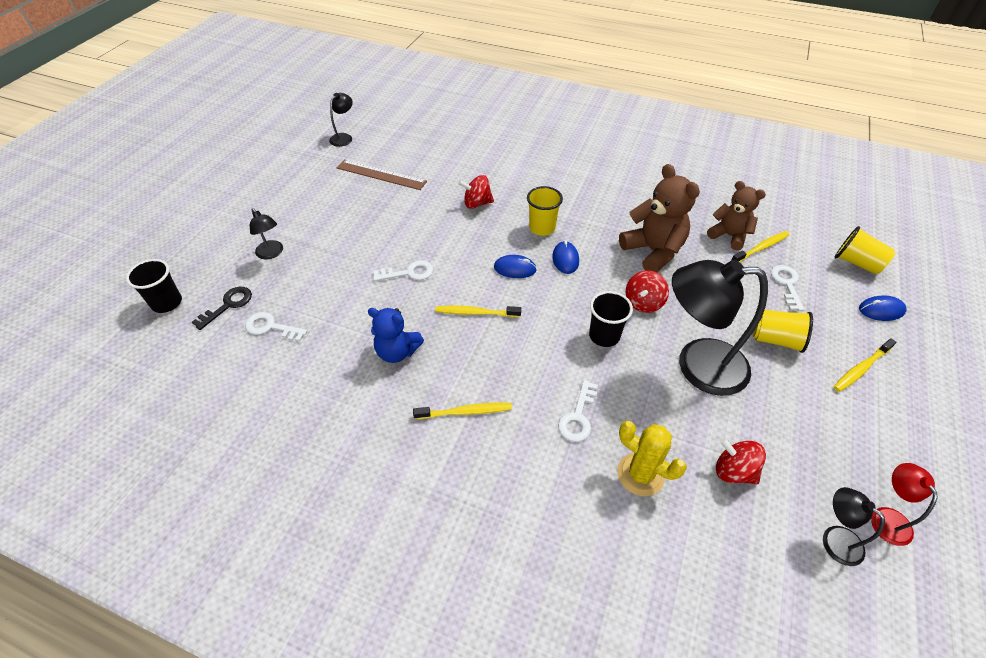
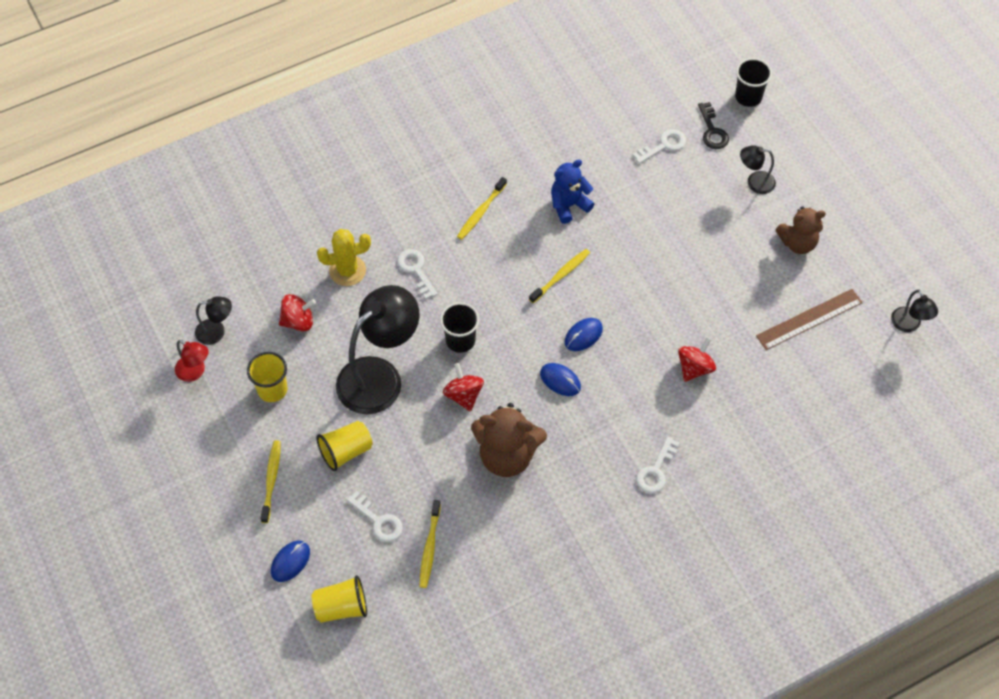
camera: 130 degrees right, 10 degrees up
(408, 273) = (646, 260): white key -> white key (656, 470)
(542, 228) = (614, 394): yellow cup -> yellow cup (272, 389)
(729, 236) = (466, 537): brown teddy bear -> brown teddy bear (797, 243)

